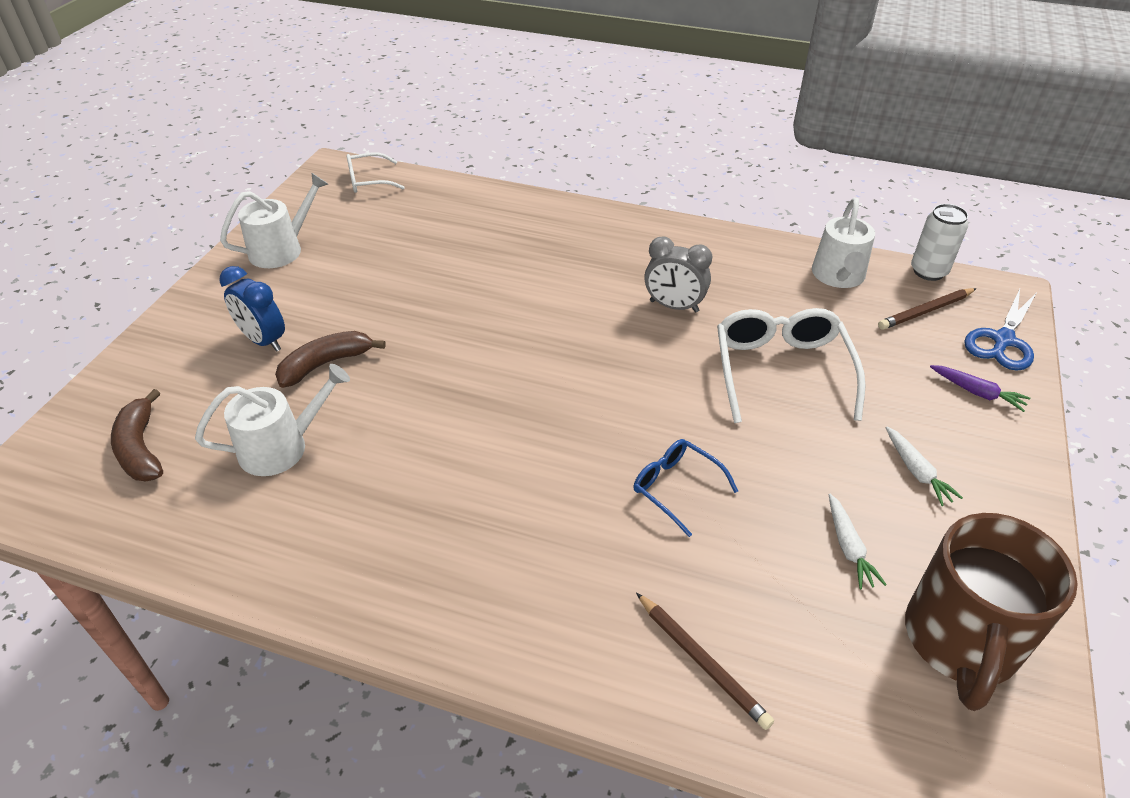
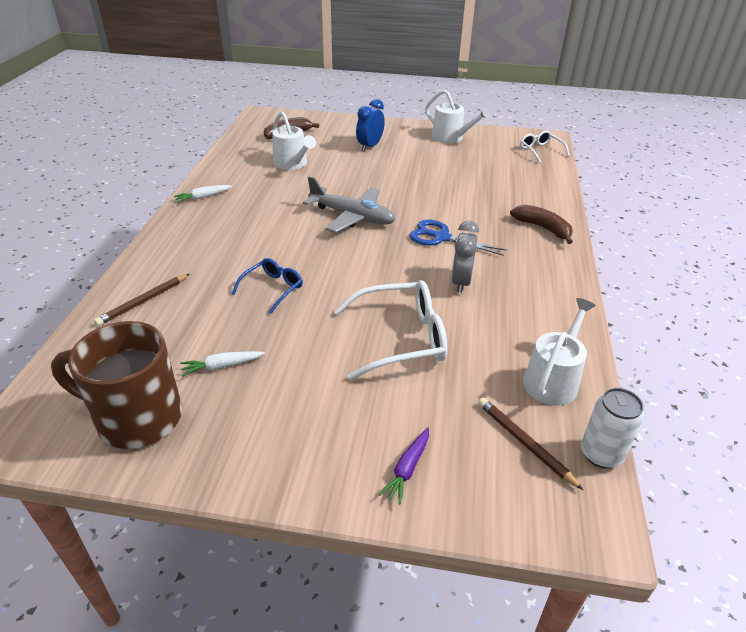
camera: 80 degrees right, 5 degrees down
(325, 364) = (356, 165): brown banana -> brown banana (543, 228)
(496, 385) = (352, 217): none -> grey plane
(838, 276) = (552, 380): white watering can -> white watering can turned 120 degrees clockwise
(916, 471) = (298, 411): white carrot -> white carrot (203, 197)
(1002, 341) = (499, 506): blue scissors -> blue scissors (441, 237)

